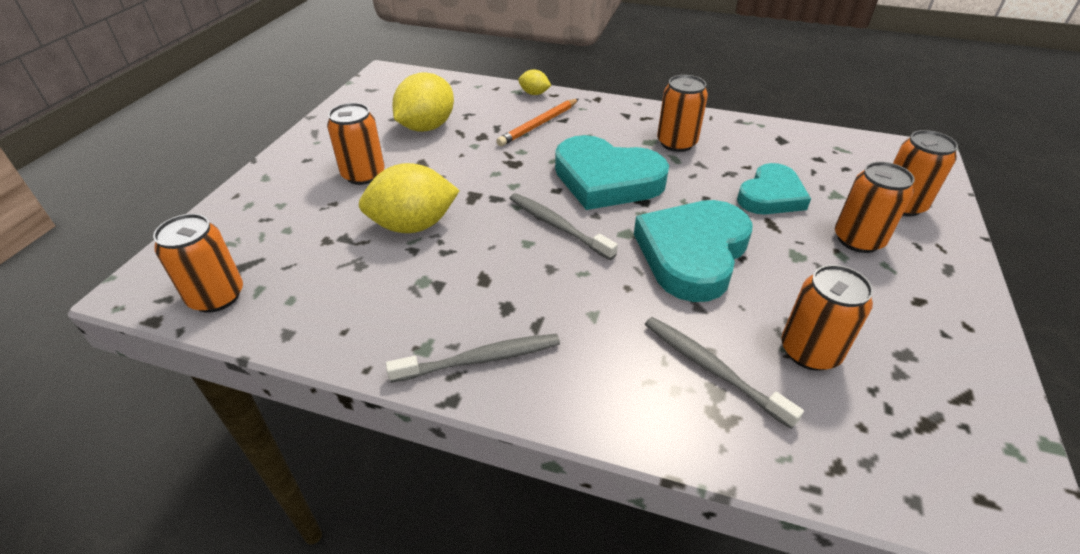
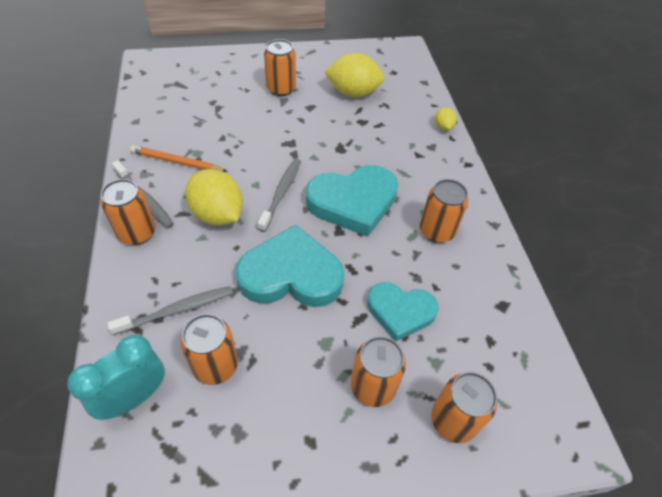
camera: 60 degrees right, 10 degrees up
(216, 296) = (151, 86): orange can -> orange can (137, 233)
(413, 225) = (244, 129): yellow lemon -> yellow lemon (218, 214)
(538, 125) = (400, 144): orange pencil -> orange pencil (177, 162)
(606, 179) = (353, 202): turquoise heart -> turquoise heart turned 105 degrees counterclockwise
(712, 369) = (176, 310): grey toothbrush -> grey toothbrush turned 45 degrees clockwise
(845, 445) = (134, 397): none -> turquoise clock

